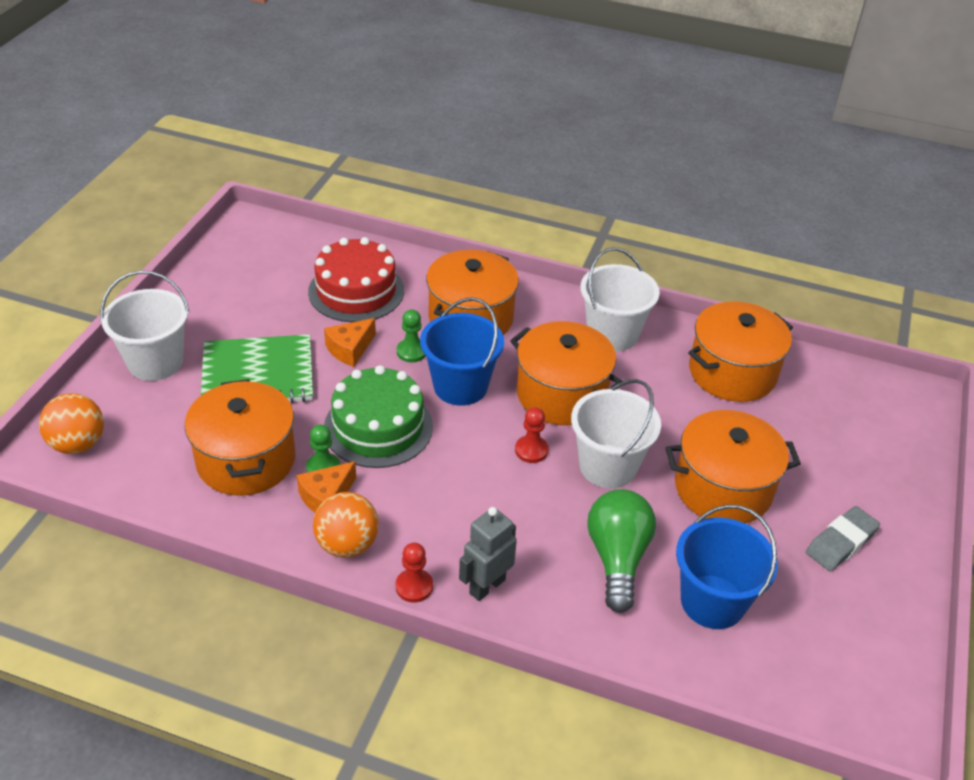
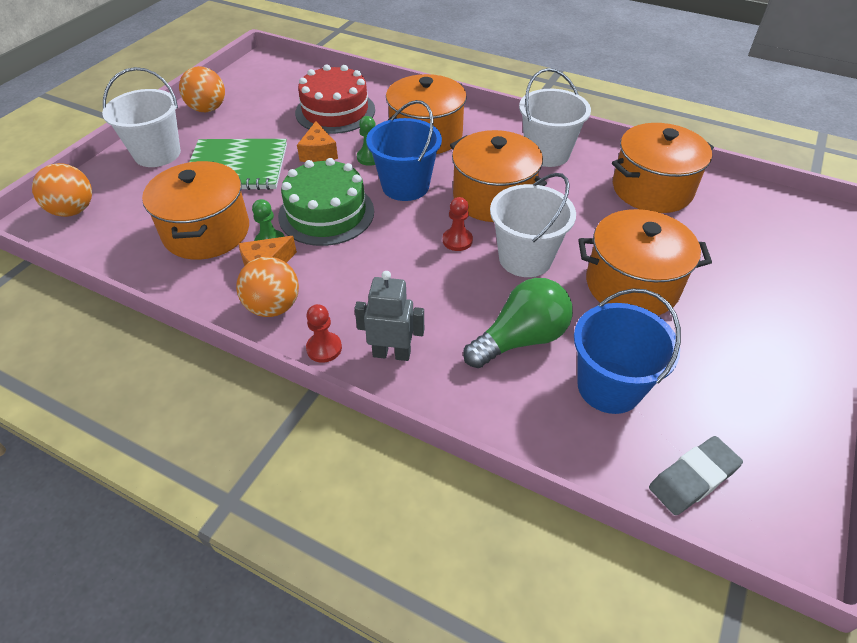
camera: 10 degrees right, 5 degrees up
(199, 296) = (208, 109): none -> orange ball
(350, 349) = (318, 153): orange cheese -> orange cheese turned 60 degrees counterclockwise
(487, 586) = (391, 353): grey robot -> grey robot turned 45 degrees clockwise
(617, 558) = (520, 339): green light bulb -> green light bulb turned 45 degrees clockwise
(841, 542) = (745, 342): grey eraser -> grey eraser (693, 478)

